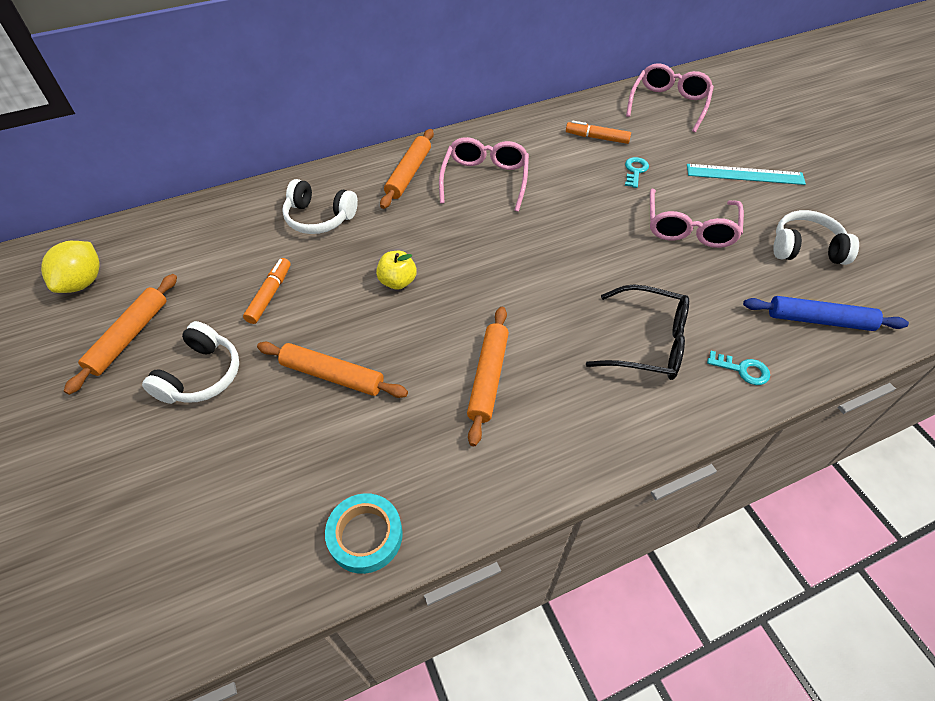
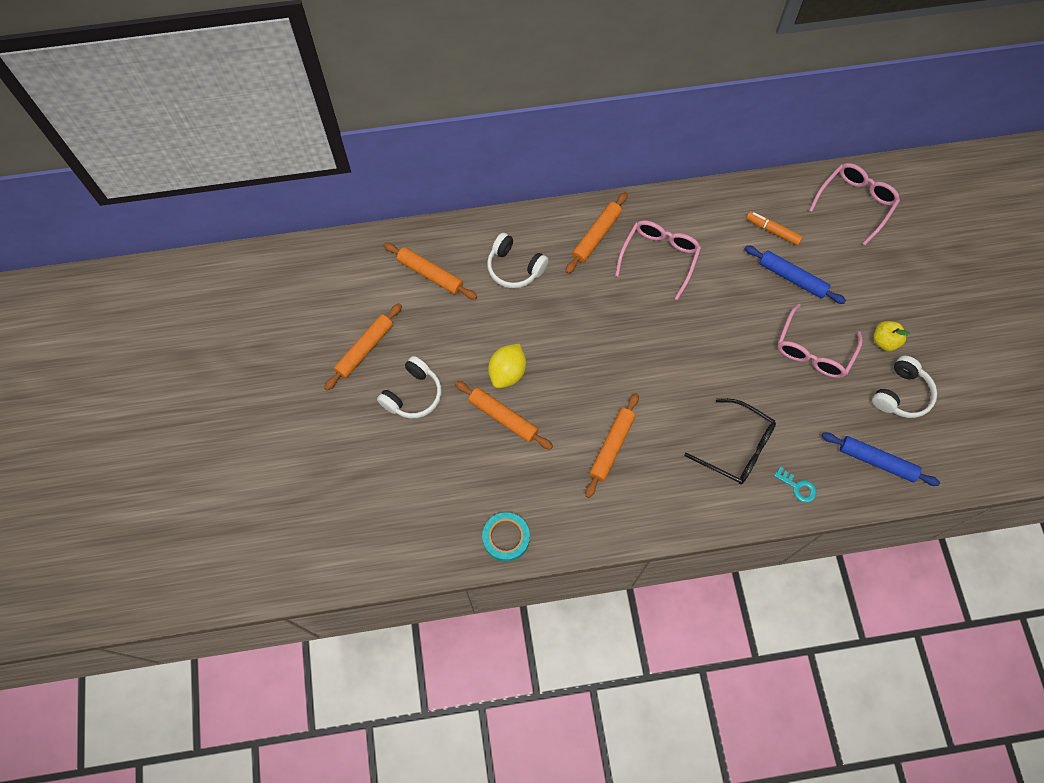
camera: 15 degrees right, 15 degrees up
(83, 282) = (331, 290): yellow lemon -> yellow lemon (507, 372)
(214, 242) = (430, 274): none -> orange rolling pin
(270, 295) = (467, 336): orange marker -> none
(397, 282) = (564, 347): yellow apple -> yellow apple (884, 341)
(635, 171) = (792, 278): turquoise key -> blue rolling pin
(745, 174) = (887, 304): turquoise ruler -> none
(805, 248) = (901, 394): white headphones -> white headphones turned 105 degrees clockwise

